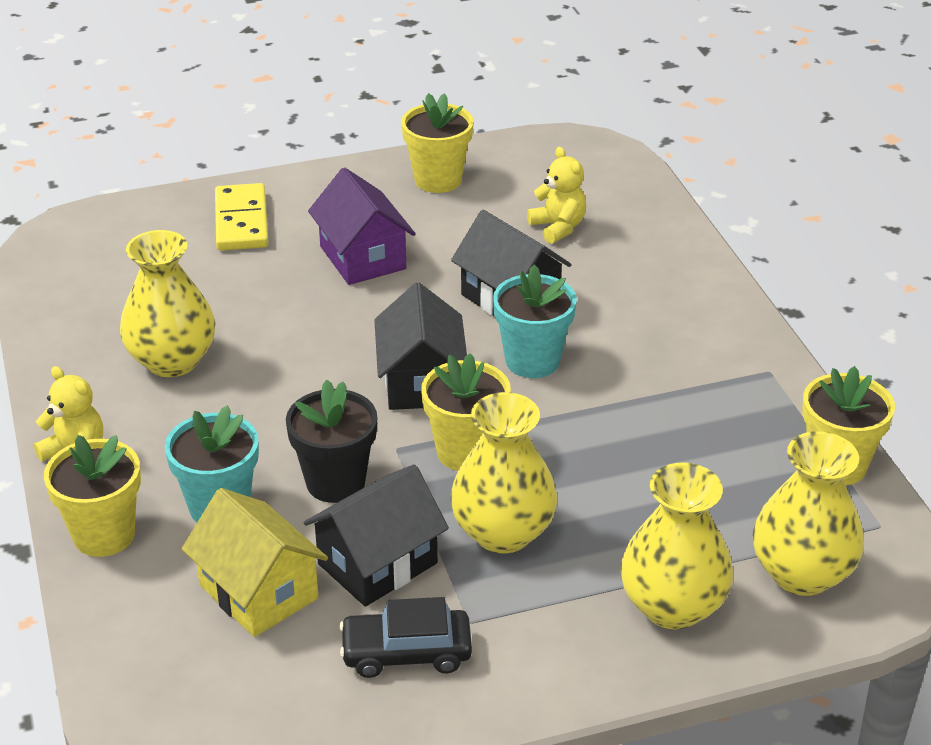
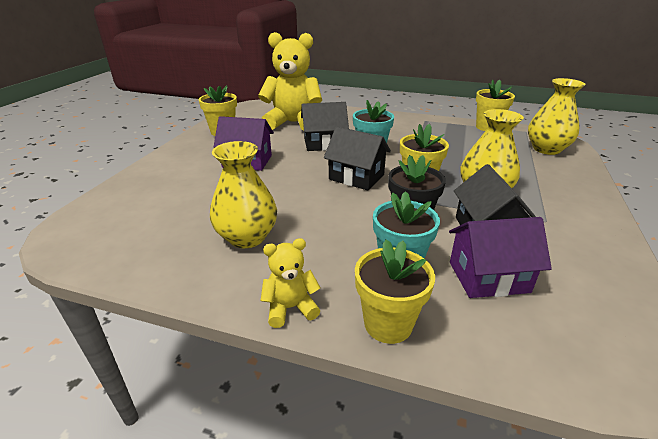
camera: 55 degrees left, 5 degrees down
(241, 221) = (165, 179): yellow domino -> none
(259, 591) = (488, 277): yellow house -> purple house
(406, 652) = (564, 246): black car -> none
(558, 227) = (293, 123): yellow teddy bear -> yellow teddy bear, size x2.15
(672, 606) = (555, 175): yellow vase -> none

